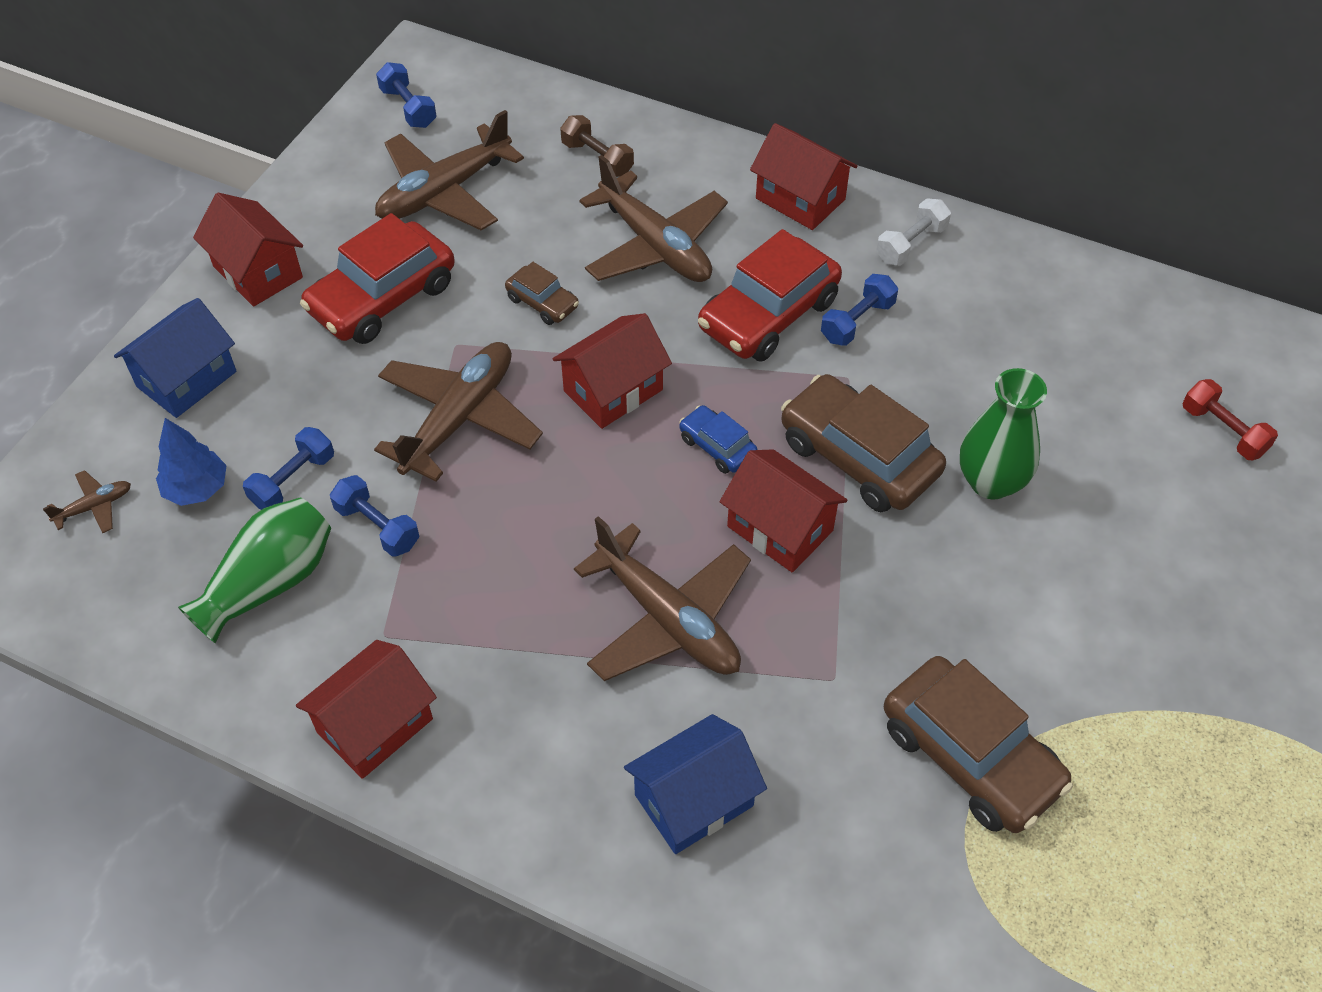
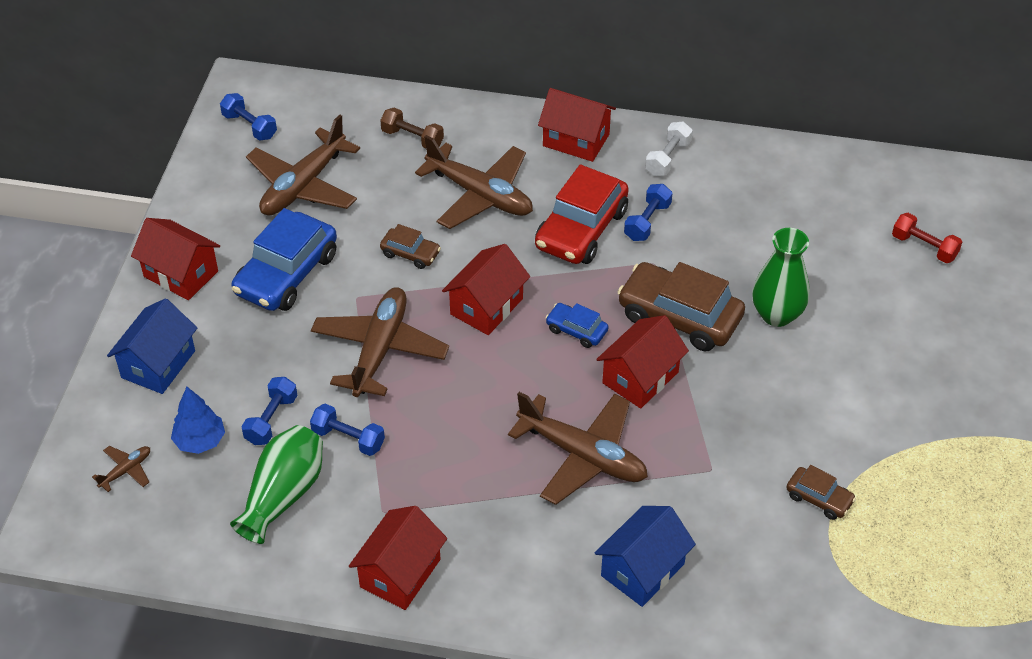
camera: 15 degrees left, 5 degrees down
(382, 298) = (286, 274): red car -> blue car
(780, 528) = (640, 377): red house -> red house turned 75 degrees counterclockwise
(970, 756) = (819, 498): brown car -> brown car, size x0.50

